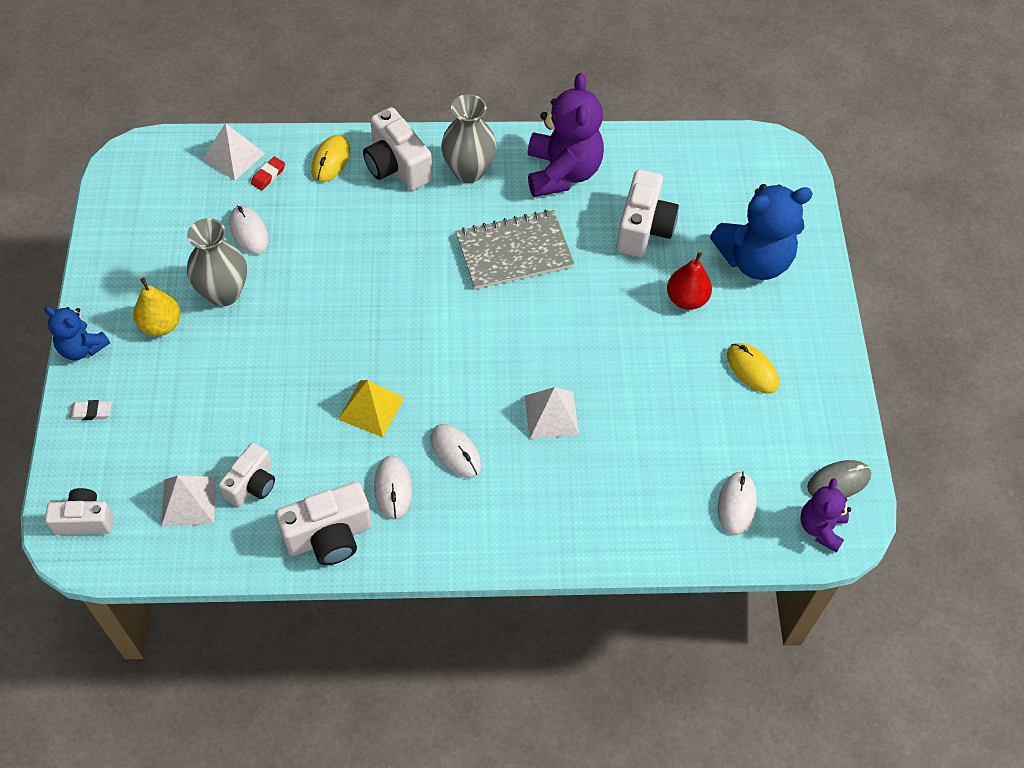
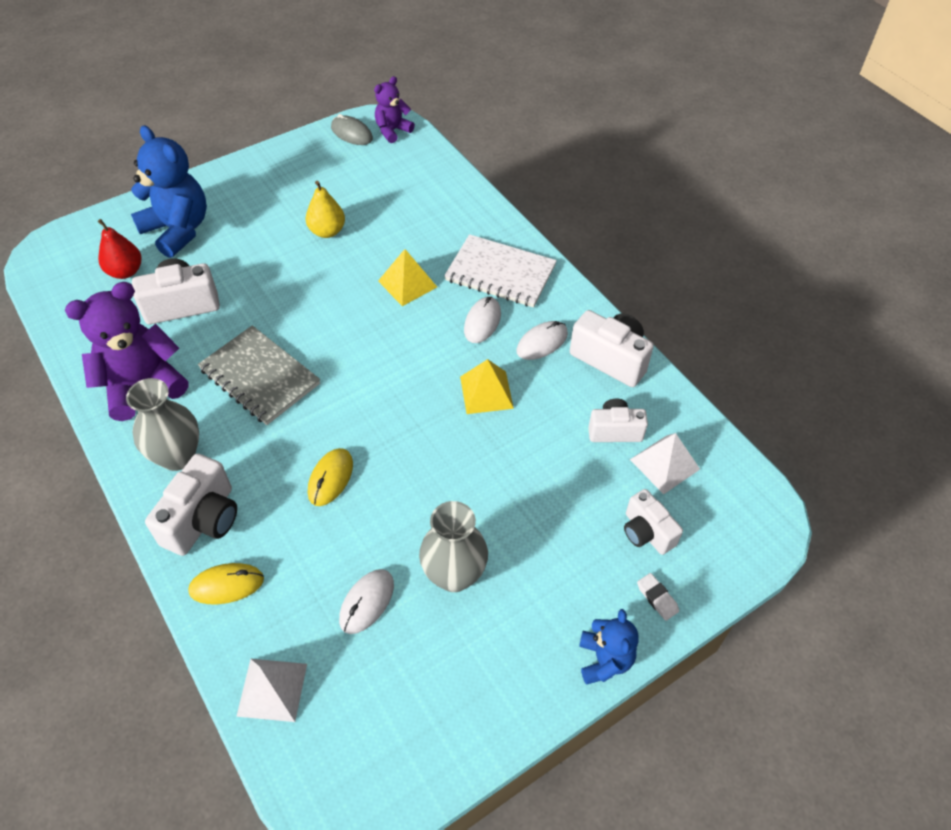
camera: 120 degrees left, 5 degrees down
(84, 520) = (745, 527): white camera -> white camera (646, 532)
(161, 325) = (527, 605): yellow pear -> yellow pear (327, 231)
(268, 175) = (281, 633): red eraser -> none
(509, 506) = (500, 273): none -> white notebook
(551, 415) = (407, 284): white pyramid -> yellow pyramid
(686, 299) = (243, 253): red pear -> red pear (125, 271)
(736, 504) = (405, 170): white mouse -> none
(752, 369) = (288, 198): yellow mouse -> yellow mouse (330, 478)
(821, 528) = (392, 131): purple teddy bear -> purple teddy bear turned 150 degrees clockwise

